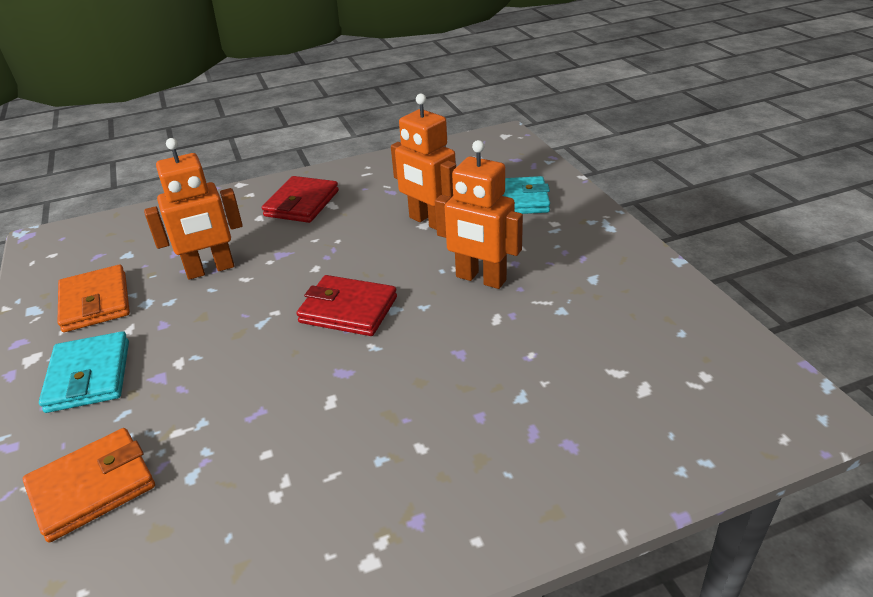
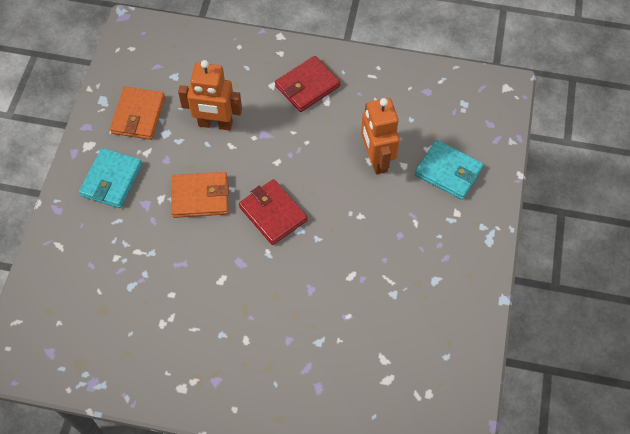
camera: 30 degrees right, 25 degrees up
(92, 487) = (85, 263): orange wallet -> orange wallet (200, 196)
(480, 279) = (367, 236): orange robot -> none

